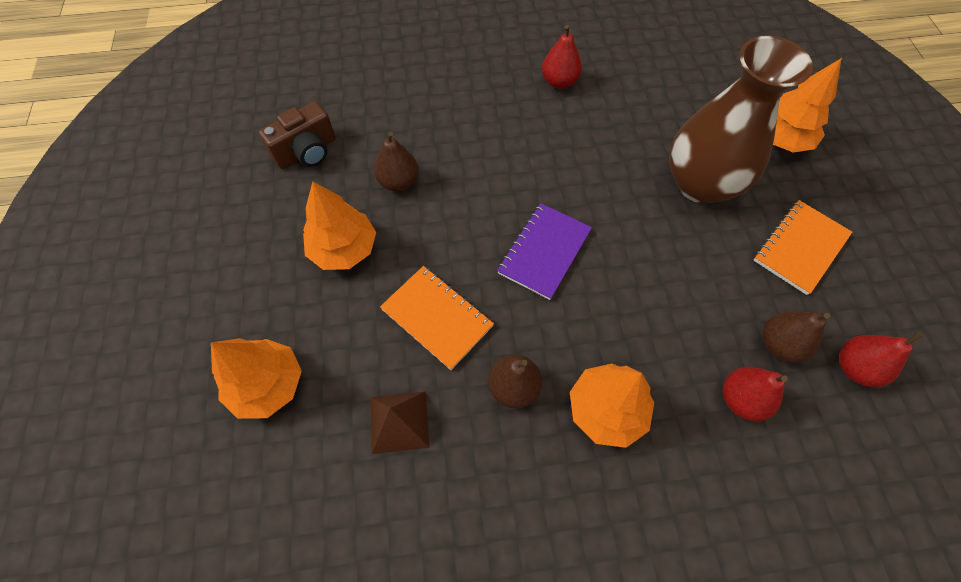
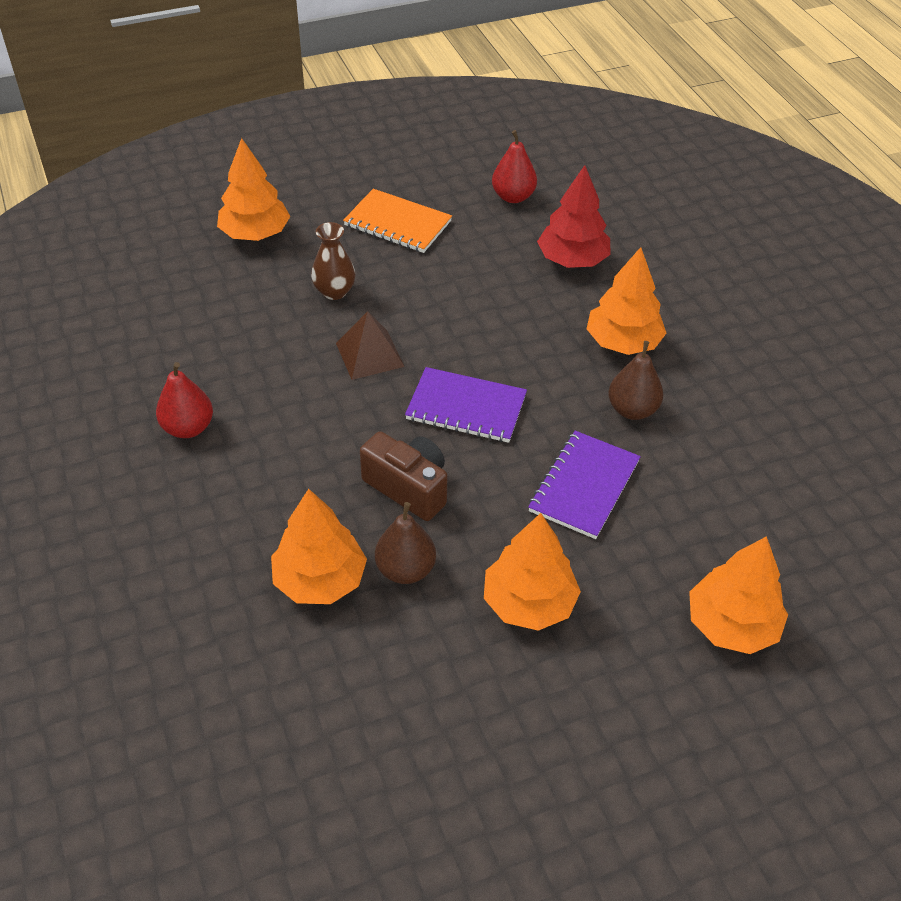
camera: 105 degrees left, 15 degrees down
(307, 151) = (380, 702): brown camera -> brown camera (408, 488)
(399, 421) = (710, 492): brown pyramid -> brown pyramid (369, 354)
(407, 135) = (320, 580): none -> orange tree
(437, 318) = (584, 486): orange notebook -> purple notebook
(700, 184) = (334, 291): brown vase -> brown vase, size x0.45
(741, 399) = (572, 260): red pear -> red tree
(779, 344) = (509, 238): brown pear -> none

